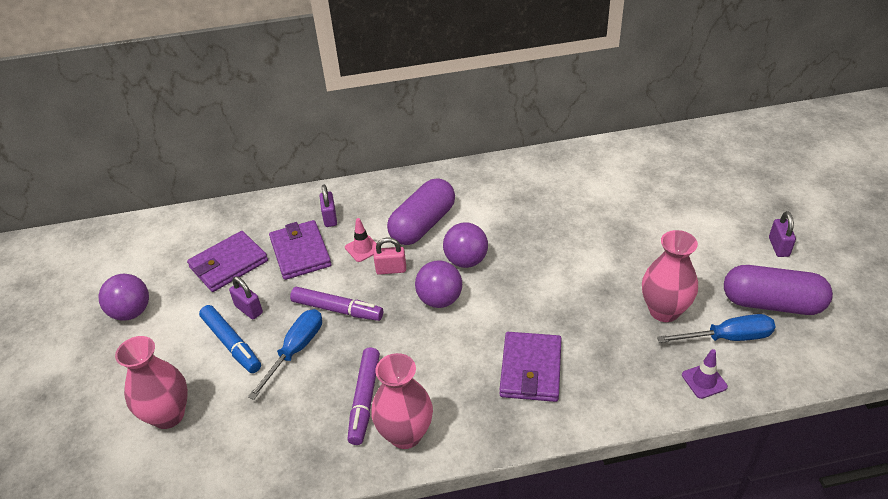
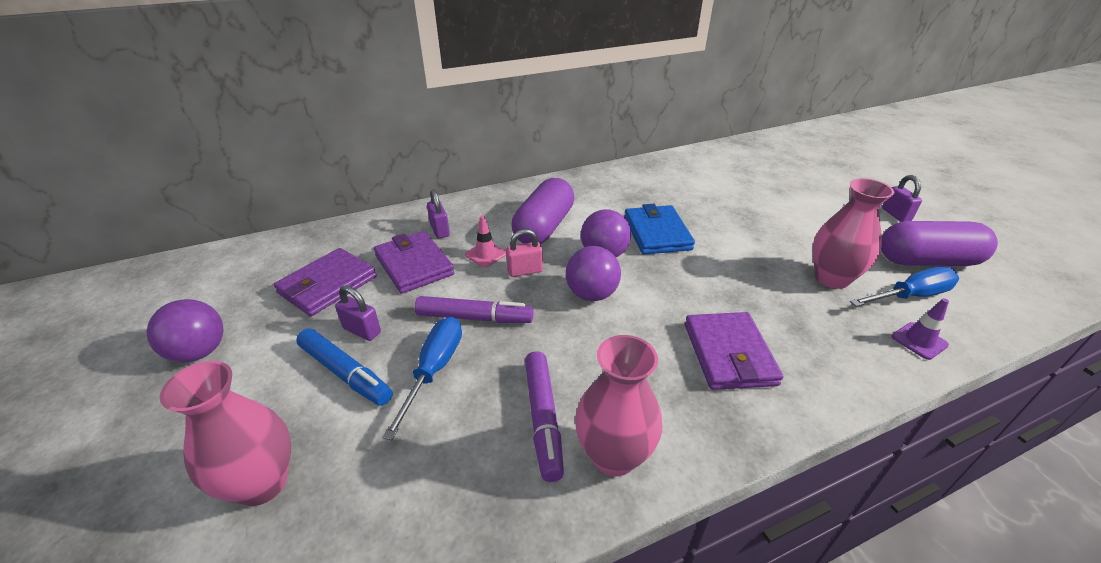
camera: 15 degrees left, 5 degrees down
(524, 243) = (657, 233): none -> blue wallet

